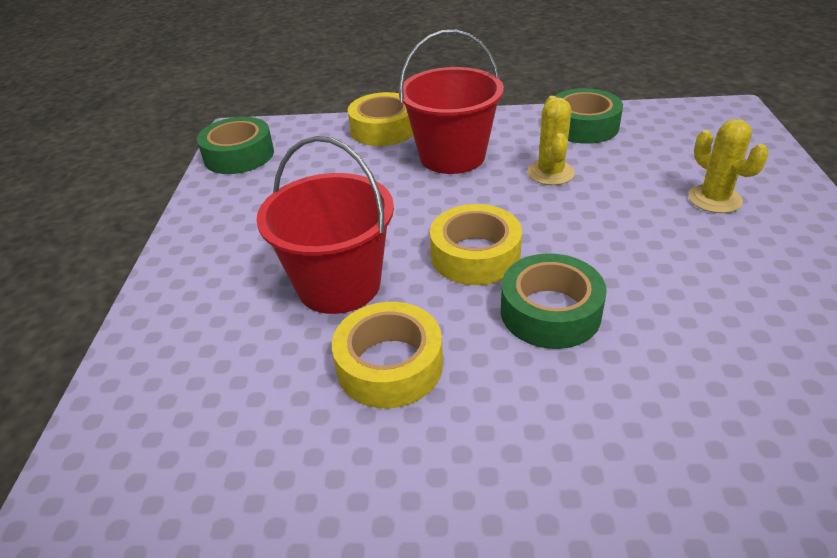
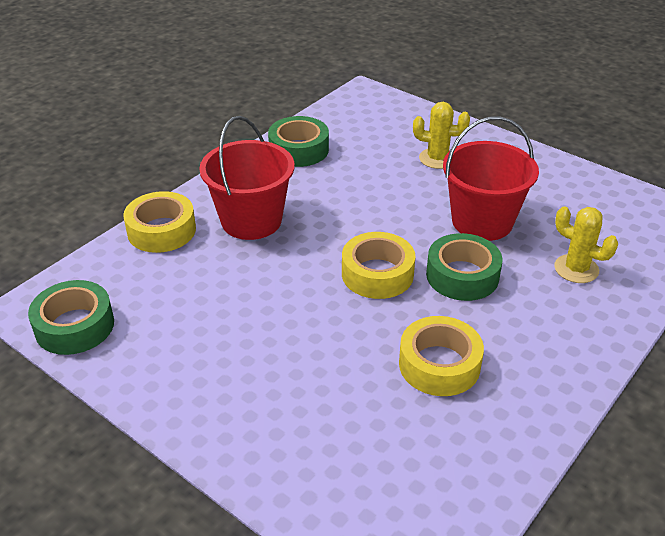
camera: 55 degrees left, 0 degrees up
(339, 285) = (334, 350): red bucket -> red bucket (482, 222)
(550, 173) = (332, 194): yellow cactus -> yellow cactus (576, 269)

